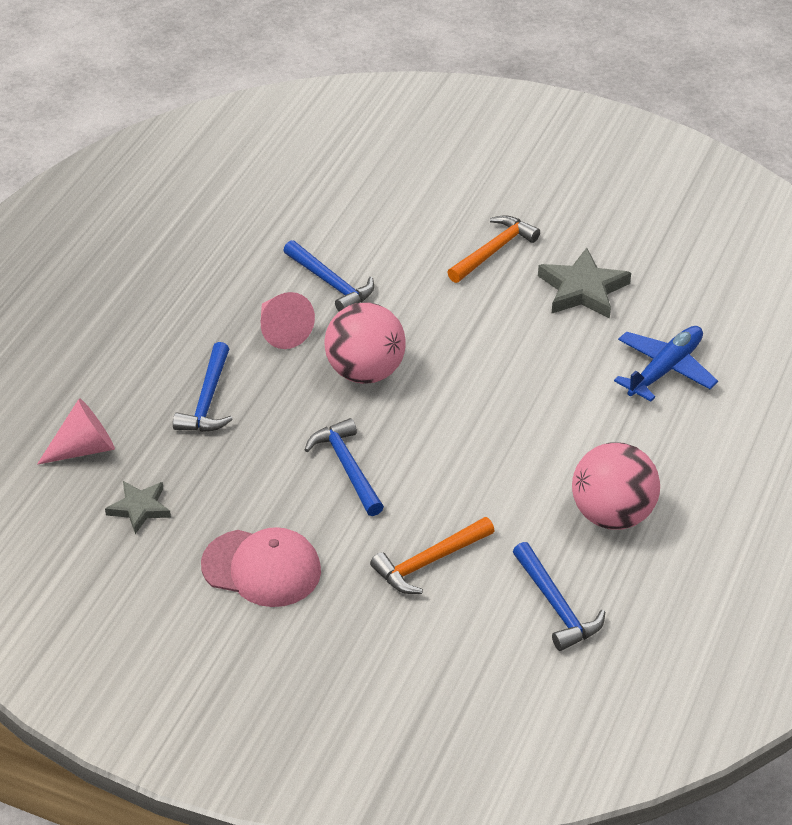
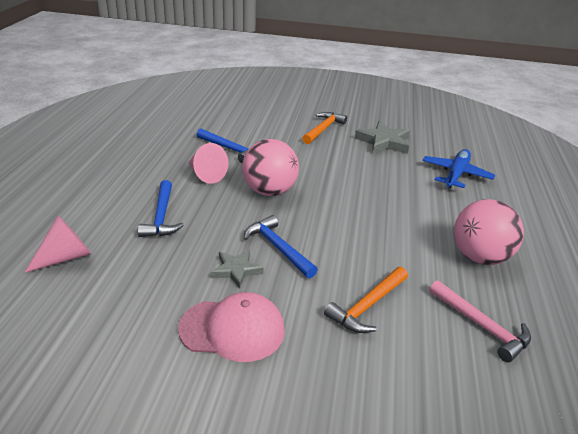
camera: 15 degrees left, 10 degrees down
(139, 508) = (117, 295): grey star -> grey star (236, 270)
(556, 606) = (481, 326): blue hammer -> pink hammer

